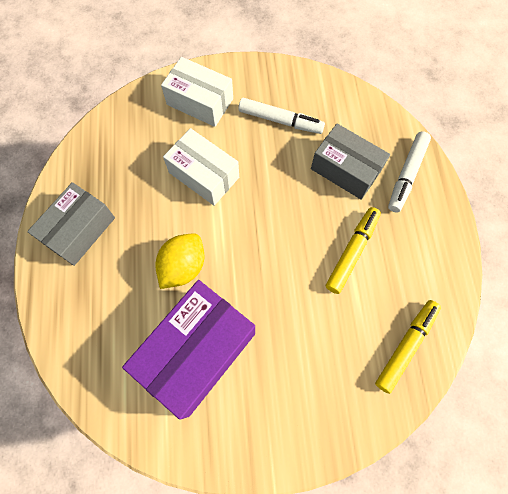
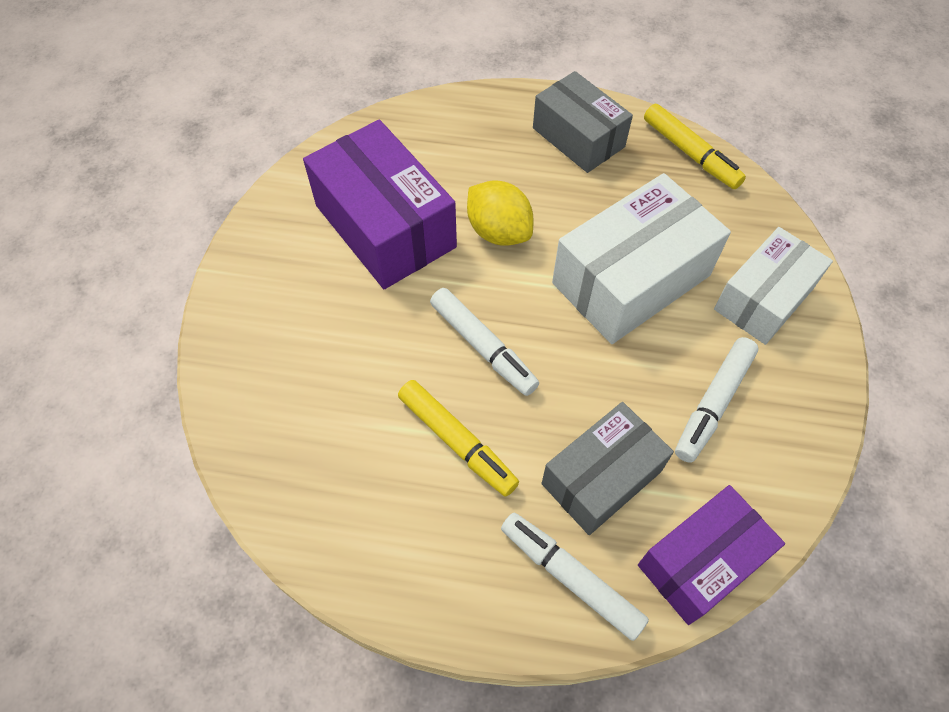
camera: 105 degrees right, 10 degrees down
(204, 175) = (631, 279): white box -> white box, size x1.51
(281, 254) = (483, 346): none -> white marker
(374, 117) = (701, 561): none -> purple box
(405, 346) = (294, 468): yellow marker -> yellow marker (690, 153)

